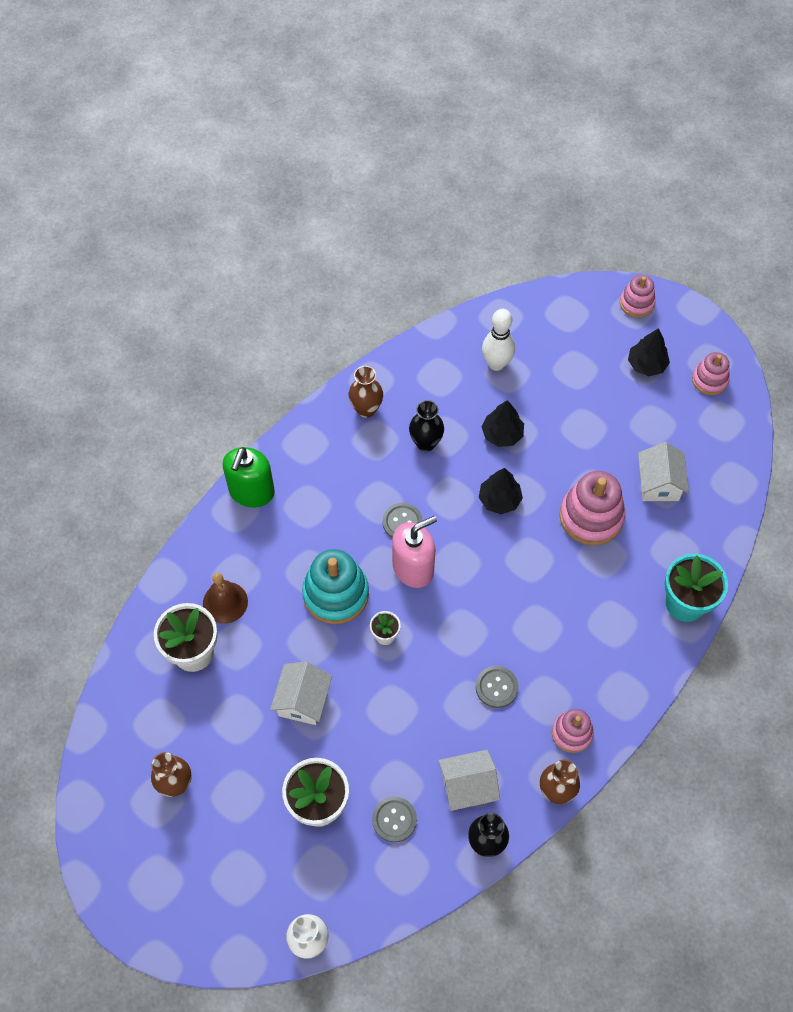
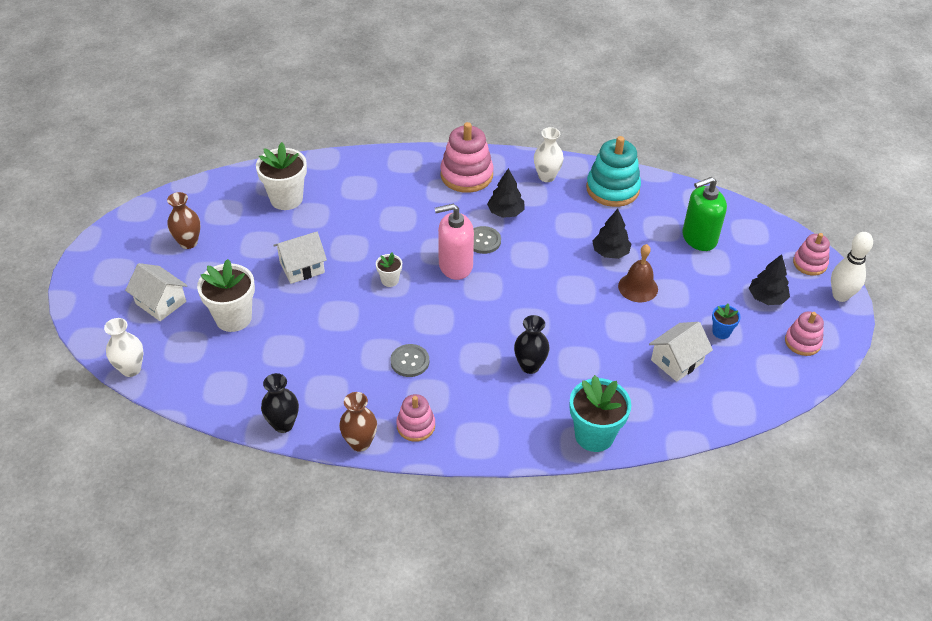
camera: 50 degrees right, 15 degrees down
(225, 602) = (335, 193): brown bell -> brown bell (638, 287)
(251, 492) = (425, 160): green soap dispenser -> green soap dispenser (699, 238)
(336, 594) = (395, 239): turquoise stacking toy -> turquoise stacking toy (612, 189)
(366, 409) = (546, 176): brown vase -> white vase
(394, 819) = (257, 363): grey button -> none
(413, 568) = (455, 265): pink soap dispenser -> pink soap dispenser turned 150 degrees clockwise
(426, 443) = (556, 218): black vase -> black vase (530, 366)
(467, 786) = (318, 389): white house -> white house (161, 302)
(496, 364) = (661, 218): white bowling pin -> white bowling pin (840, 296)
(499, 500) = (557, 280): black tree -> black tree (505, 212)
(591, 517) = (602, 337): pink stacking toy -> pink stacking toy (466, 175)
(654, 426) = (721, 332): none -> blue flower pot

